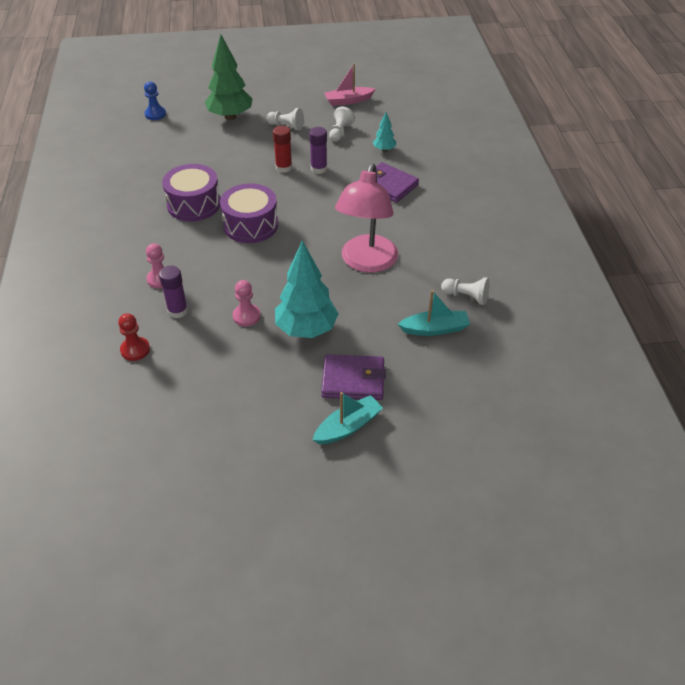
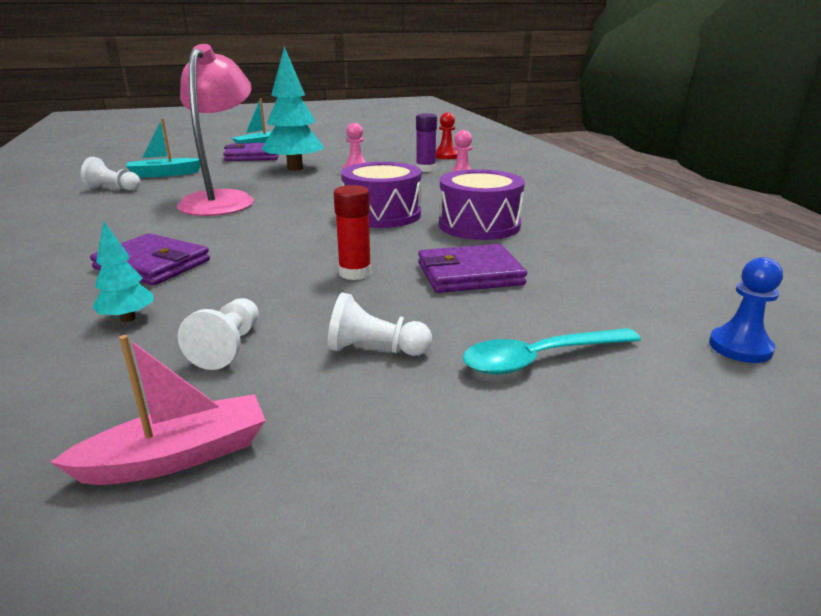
camera: 170 degrees right, 20 degrees down
(228, 161) = (469, 274): none -> purple wallet
(230, 117) = (540, 359): green tree -> turquoise spoon
(319, 169) = (284, 276): purple glue stick -> none

